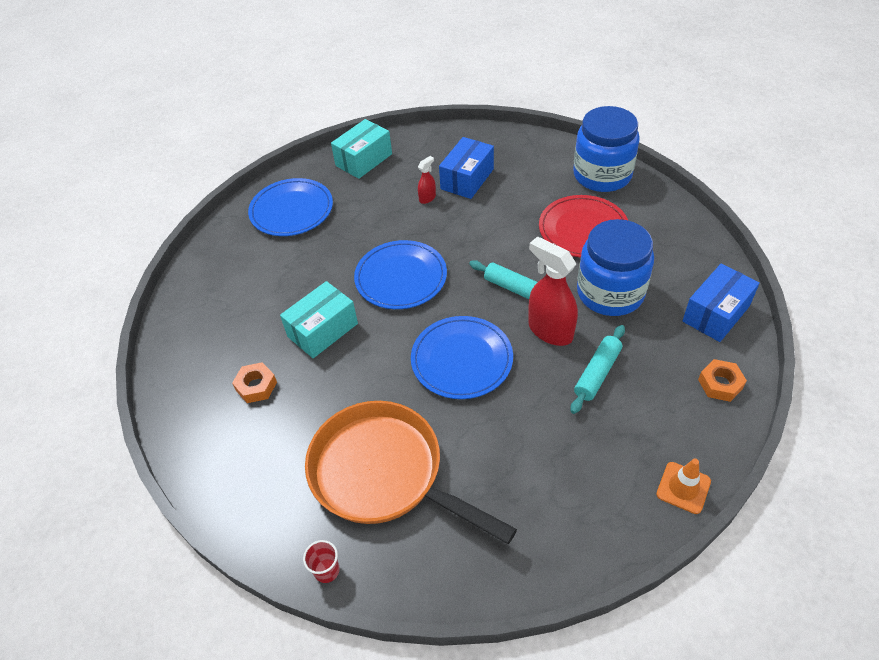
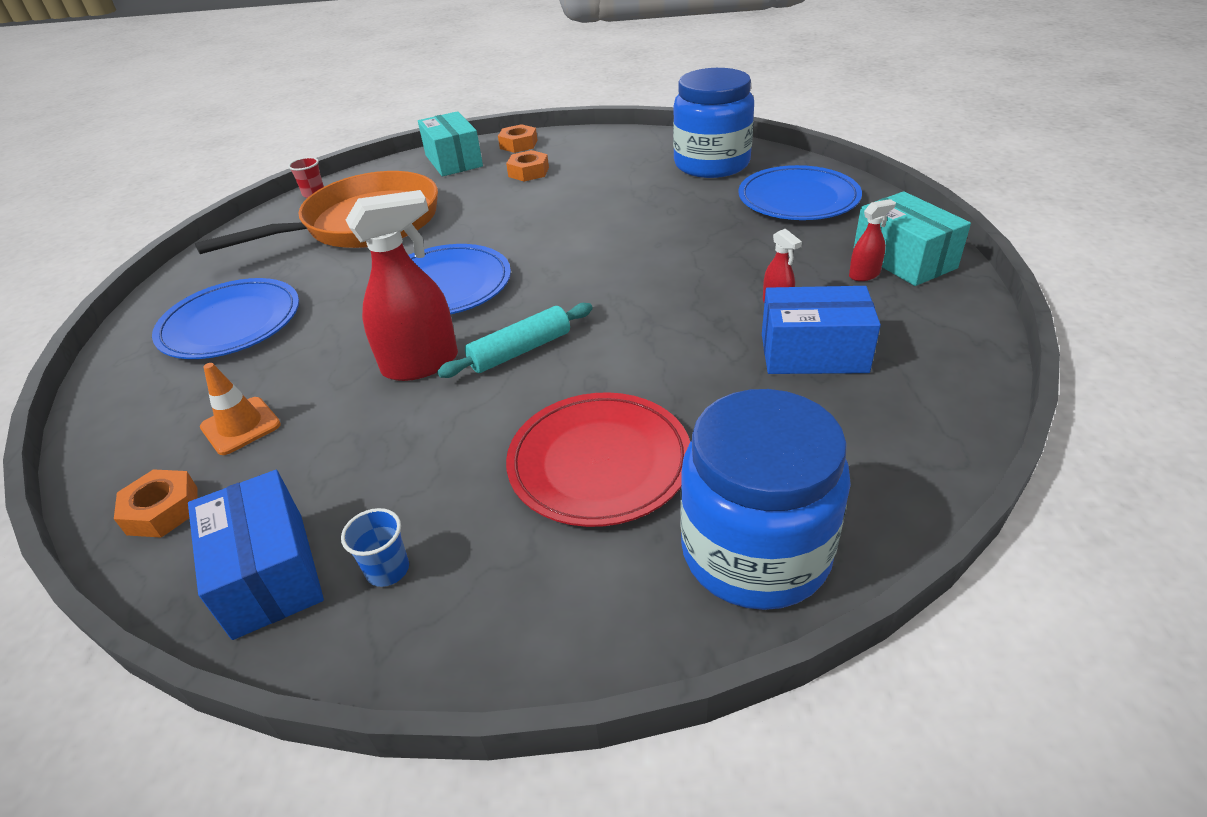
camera: 110 degrees right, 10 degrees down
(187, 422) = (518, 144): none -> orange nut
(323, 330) = (570, 207): turquoise box -> turquoise box (453, 161)
(385, 171) = (864, 275): none -> red spray bottle
(401, 277) = (615, 262): blue plate -> blue plate (231, 324)
(467, 179) = (813, 353): blue box -> blue box turned 45 degrees counterclockwise
(597, 373) = (315, 387): turquoise rolling pin -> none
(610, 293) = (432, 448): blue jar -> blue jar (711, 164)
(683, 488) = (105, 409): orange traffic cone -> orange traffic cone (241, 426)
(684, 274) = (388, 570): none -> blue cup

